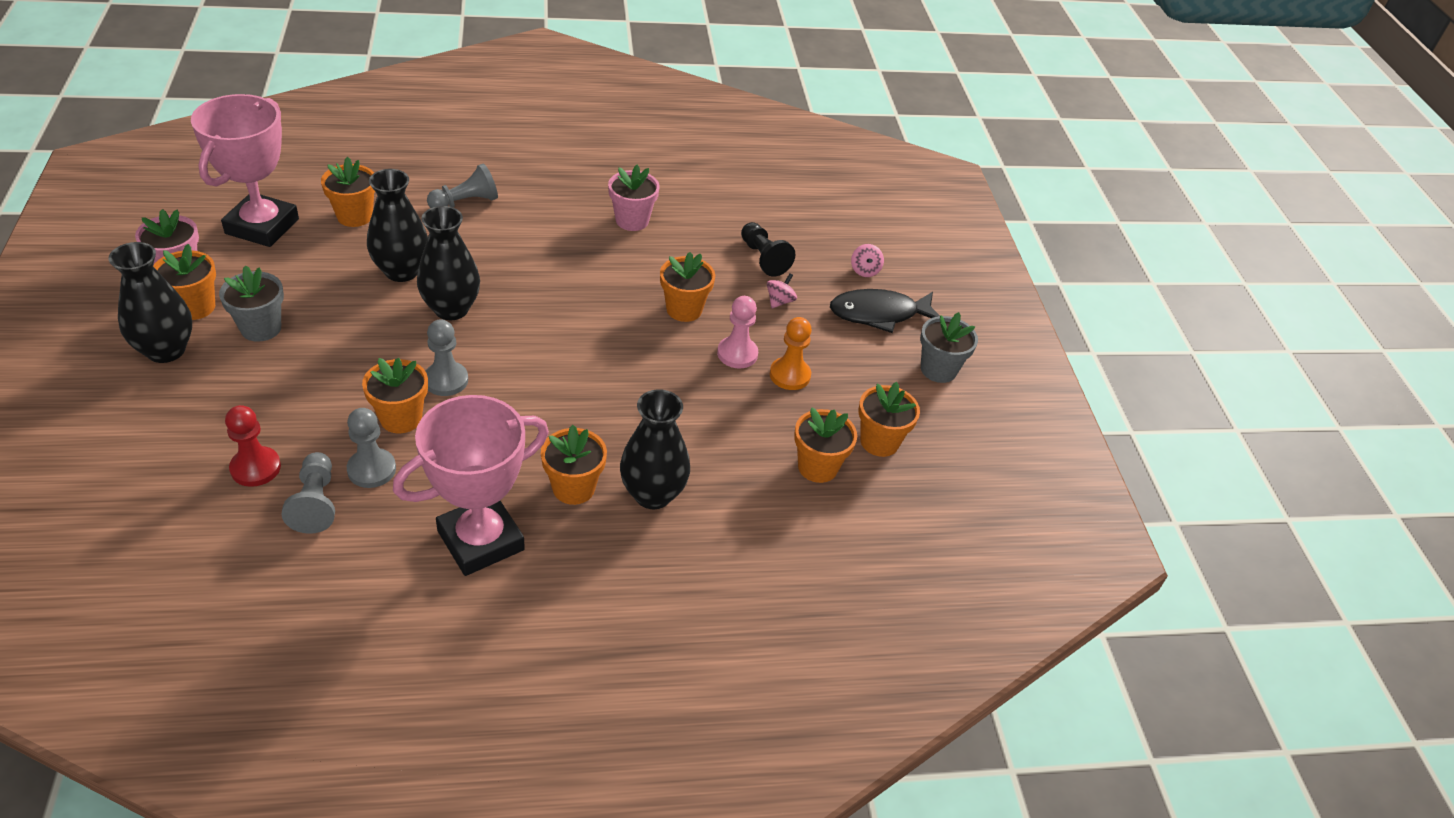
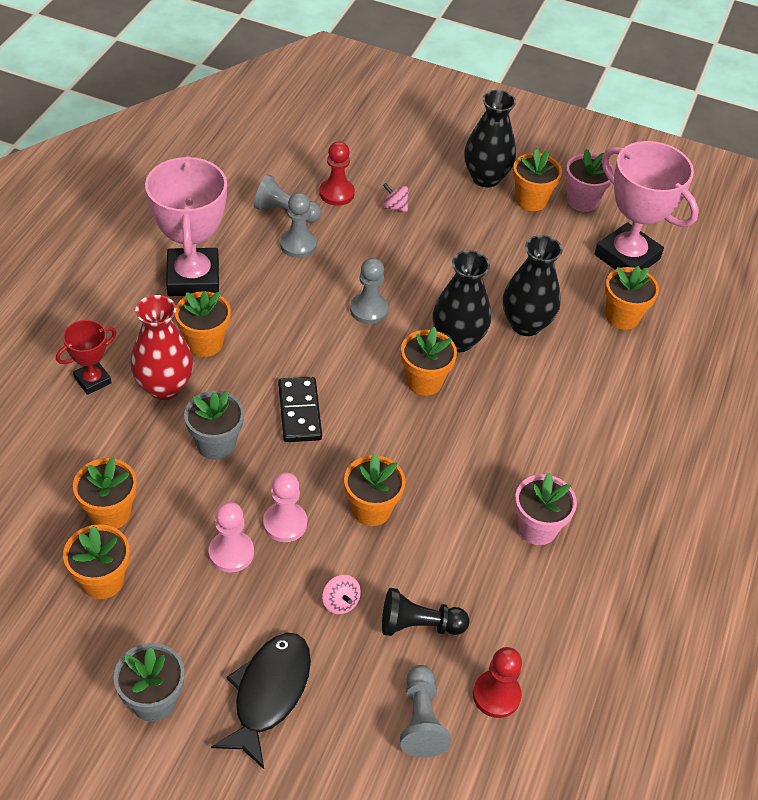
camera: 120 degrees right, 5 degrees up
(261, 328) = (487, 227): grey flower pot -> grey flower pot (216, 444)
(401, 418) = (341, 273): orange flower pot -> orange flower pot (424, 381)
(465, 202) = (618, 400): grey pawn -> grey pawn (421, 720)
(614, 385) = (300, 412): none -> black domino
(653, 494) = (164, 387): black vase -> red vase
(685, 556) = (92, 380): none -> red trophy
(783, 212) = (496, 695): none -> red pawn
(790, 375) = (231, 553): orange pawn -> pink pawn
(864, 270) = (348, 725): pink spinning top -> pink spinning top (394, 207)

